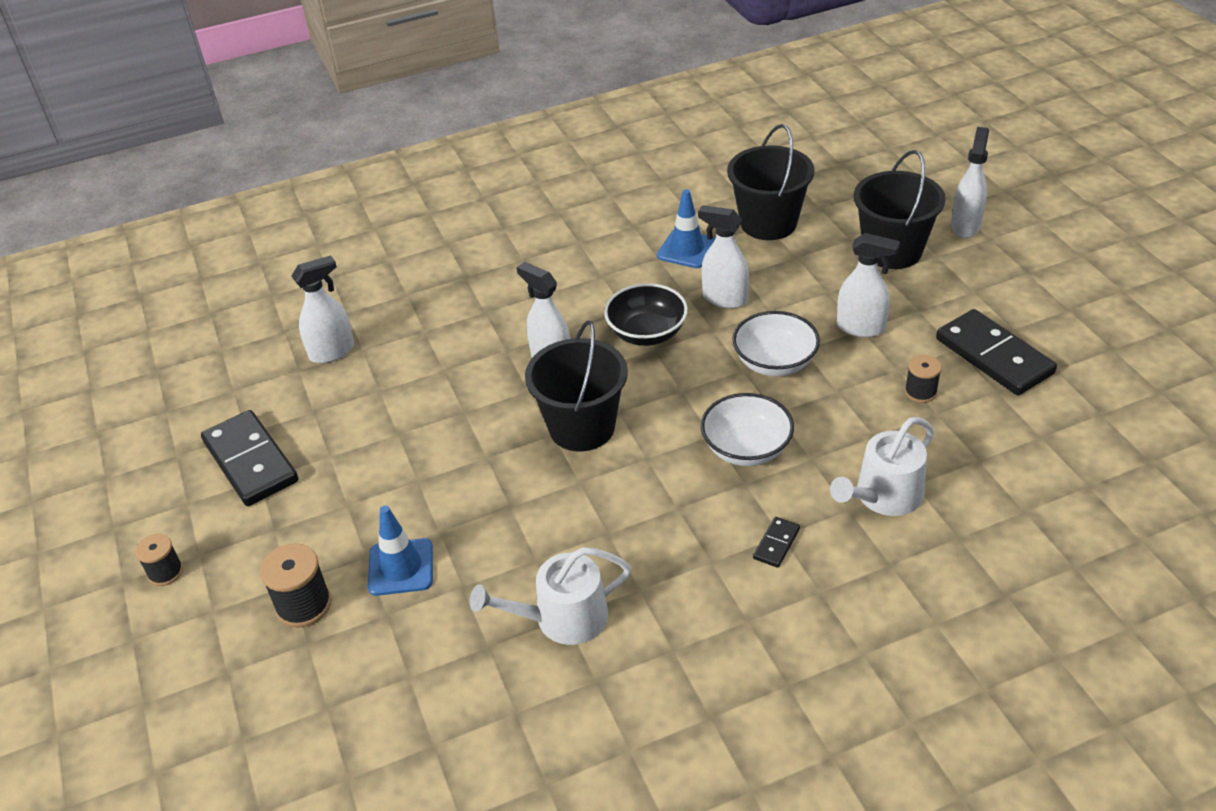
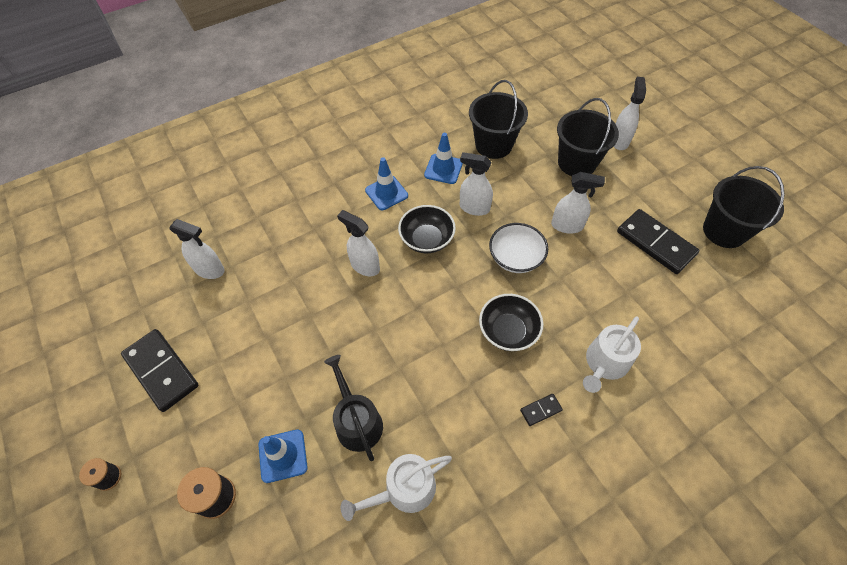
camera: 10 degrees left, 15 degrees up
(332, 352) = (210, 270): white spray bottle -> white spray bottle turned 60 degrees clockwise
(509, 536) = (357, 421): none -> black watering can
(581, 427) = (394, 322): black bucket -> black bucket (724, 231)
(597, 274) = (386, 193): none -> blue traffic cone
(746, 449) = (508, 331): white bowl -> black bowl
(776, 544) = (541, 410): black domino -> black domino turned 45 degrees clockwise
(920, 392) = (614, 275): black spool -> none

